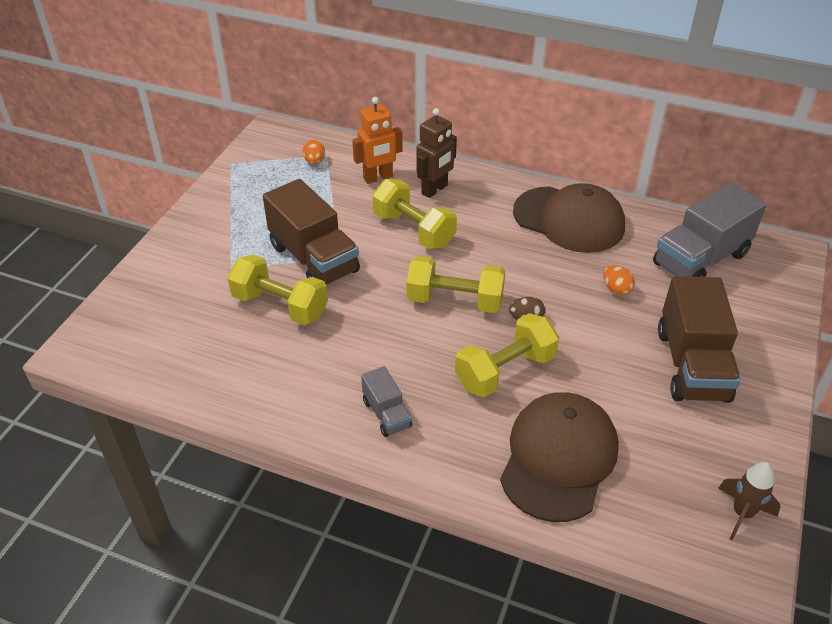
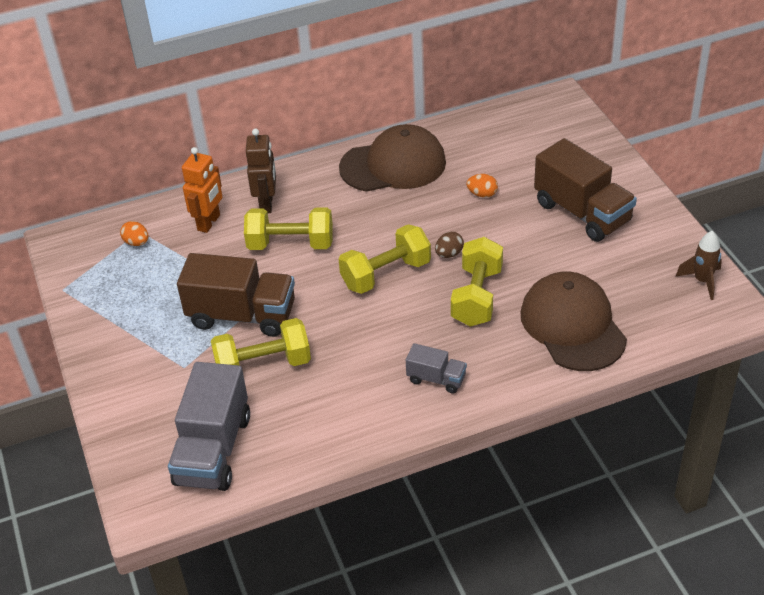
camera: 40 degrees left, 0 degrees up
(700, 259) = (511, 138): grey truck -> grey truck (213, 450)

